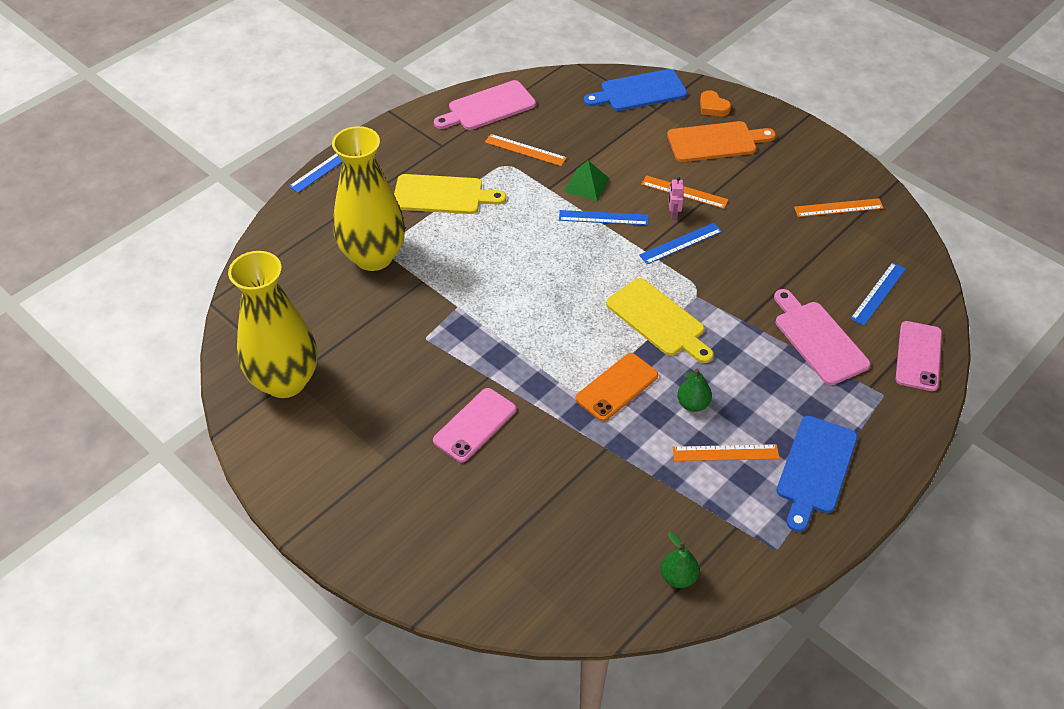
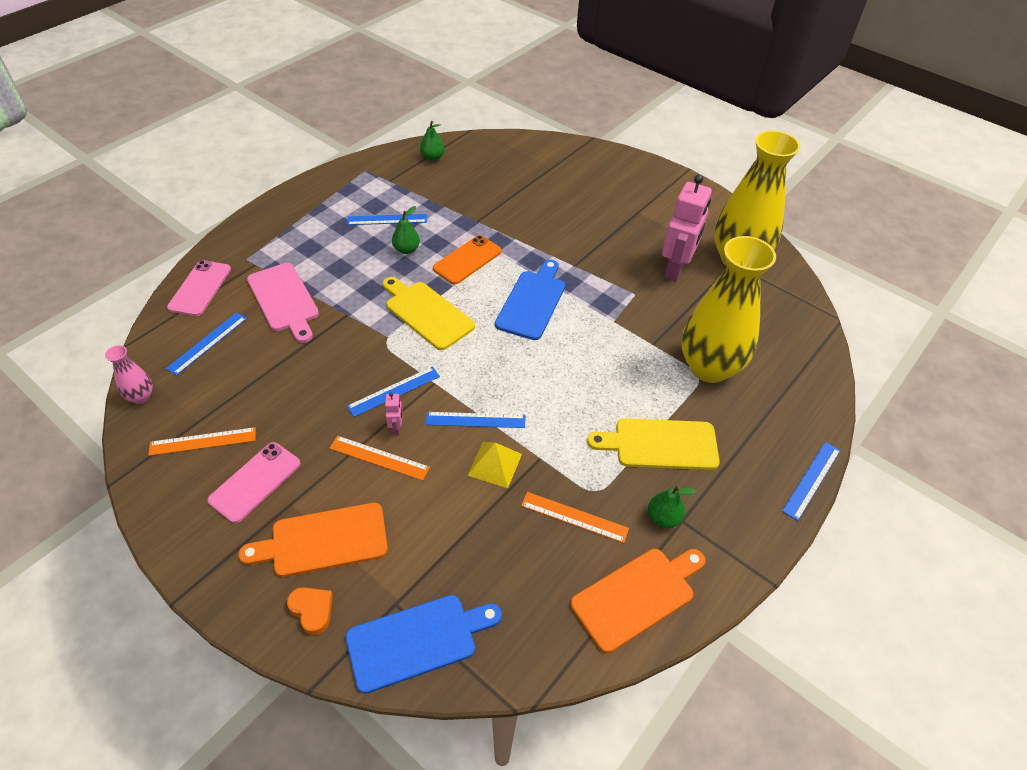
camera: 175 degrees right, 0 degrees up
(366, 369) = (676, 269): none -> pink robot
(456, 147) = (663, 518): none -> green pear
(475, 425) = (578, 233): pink phone -> pink phone (255, 482)
(488, 107) = (637, 596): pink cutting board -> orange cutting board
(586, 185) = (494, 464): green pyramid -> yellow pyramid
(725, 453) = (387, 219): orange ruler -> blue ruler
(815, 469) = (322, 211): blue cutting board -> blue cutting board (532, 302)
(913, 244) = (141, 397): none -> pink vase

